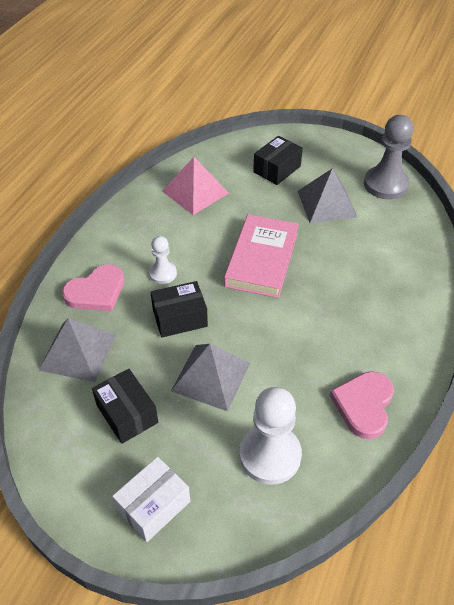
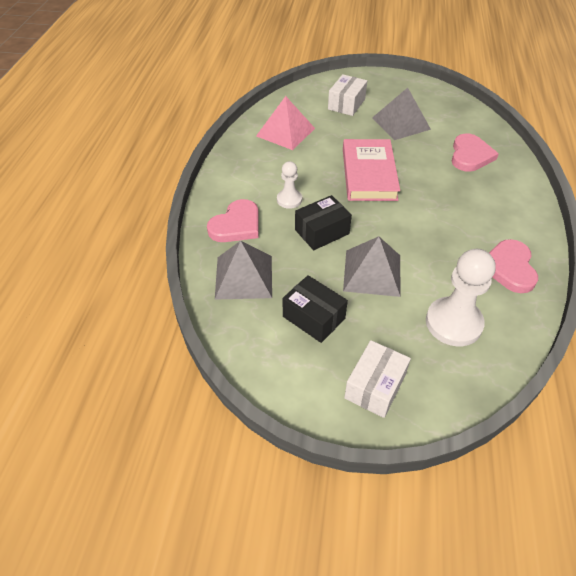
camera: 15 degrees left, 0 degrees up
(277, 169) = (346, 104): black box -> white box
(385, 184) = (440, 102): grey pawn -> none
(387, 258) = (470, 155): none -> pink heart

